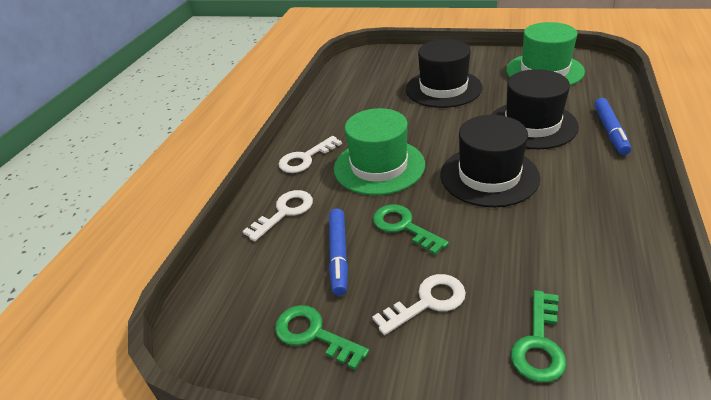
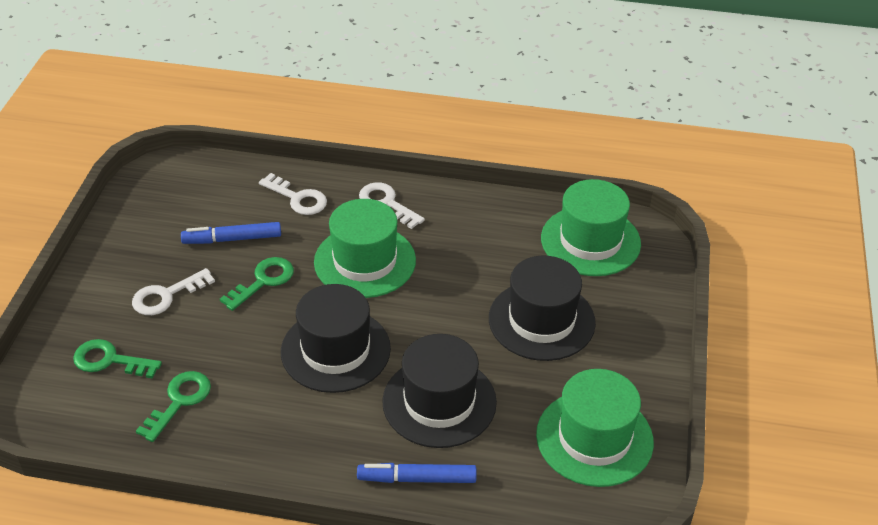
camera: 80 degrees right, 5 degrees up
(313, 334) = (148, 231): green key -> green key (179, 401)
(365, 73) = (590, 241): none -> green hat
(427, 302) = (166, 296): white key -> white key turned 90 degrees clockwise

